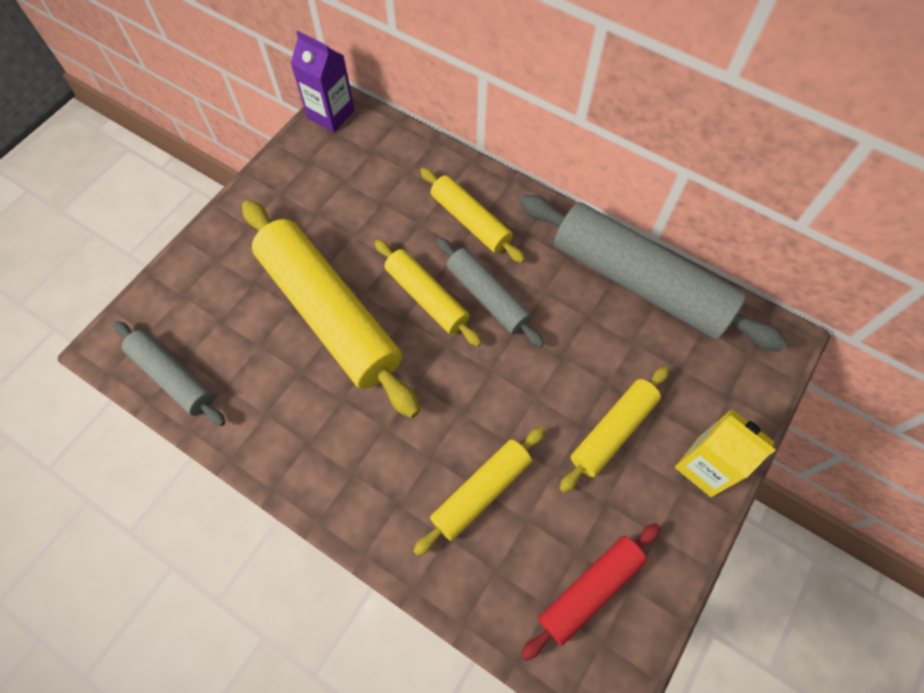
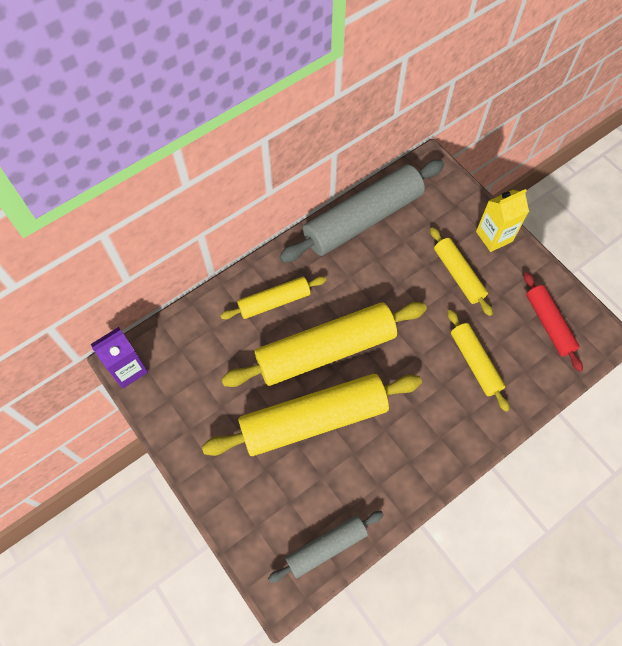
camera: 70 degrees left, 0 degrees up
(426, 297) = (325, 350): yellow rolling pin -> yellow rolling pin, size x1.87
(487, 297) = (340, 312): grey rolling pin -> none

